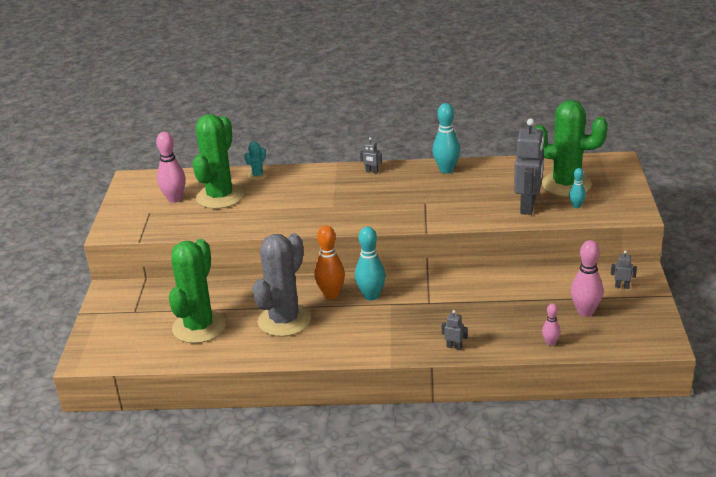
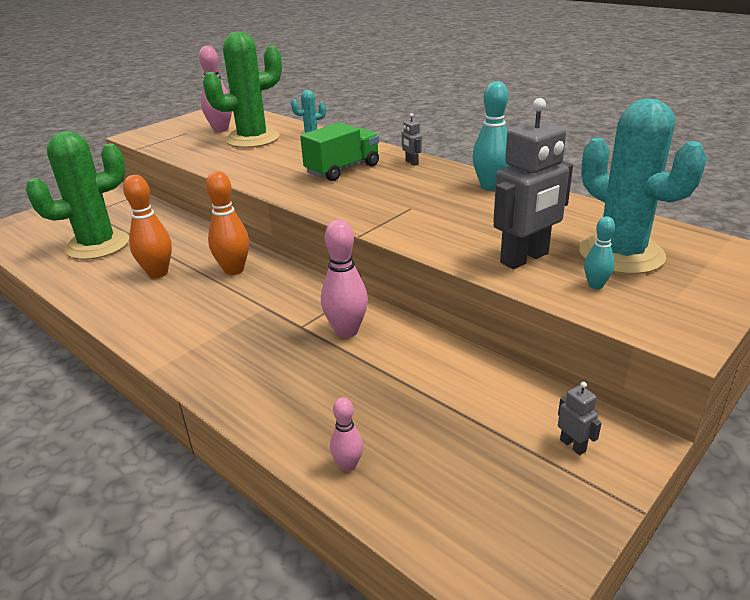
camera: 40 degrees right, 0 degrees up
(284, 320) = (158, 273): grey cactus -> orange bowling pin
(336, 194) = (343, 169): none -> green truck
(371, 296) = (262, 289): turquoise bowling pin -> none
(454, 347) = (237, 393): grey robot -> none
(566, 184) = (621, 254): green cactus -> turquoise cactus
(585, 312) = (462, 450): pink bowling pin -> pink bowling pin (346, 331)

